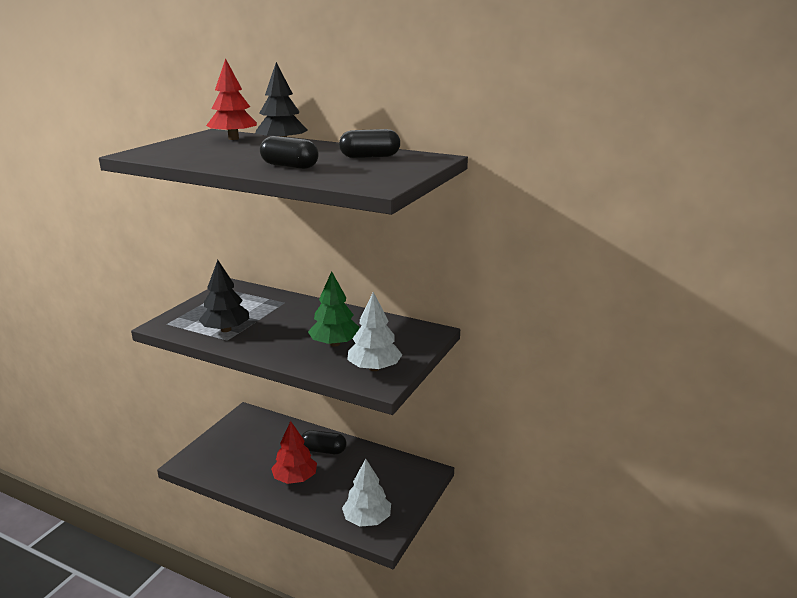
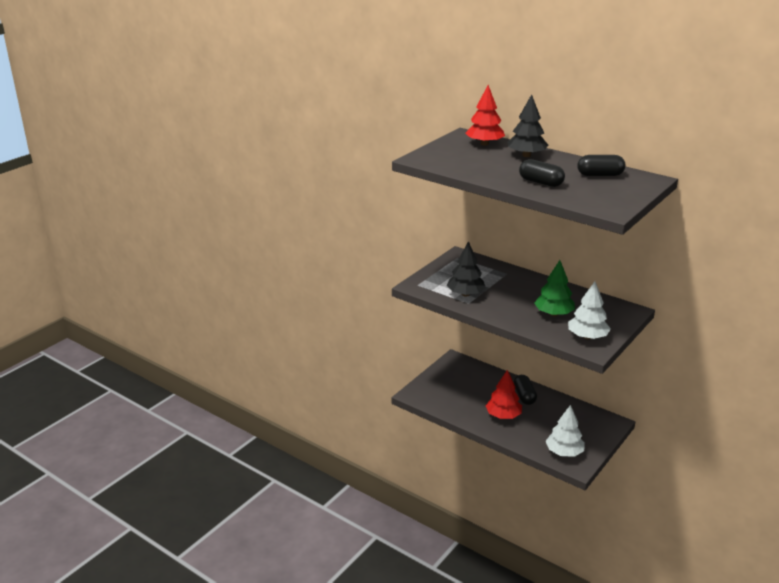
camera: 10 degrees right, 5 degrees up
(323, 450) = (524, 396): black capsule -> black capsule turned 60 degrees clockwise

